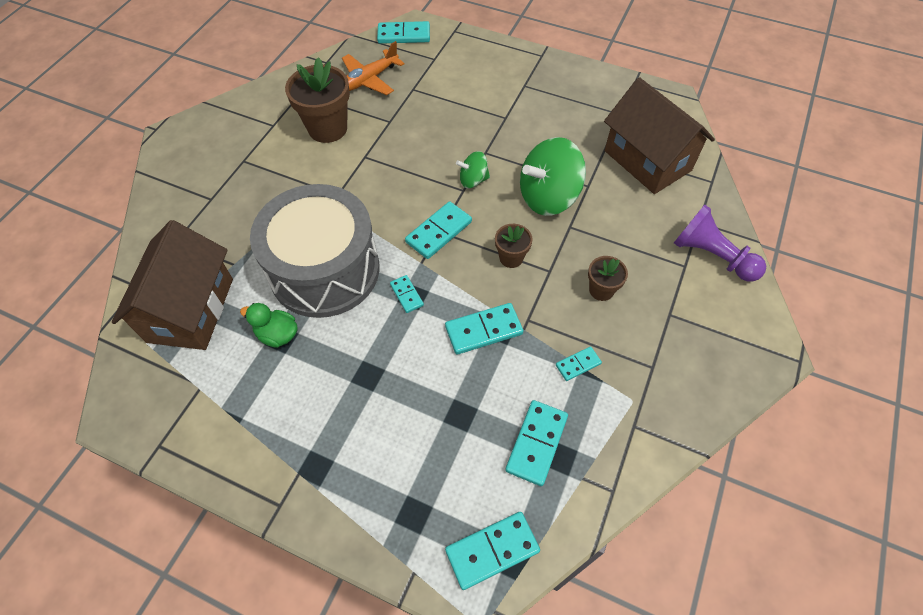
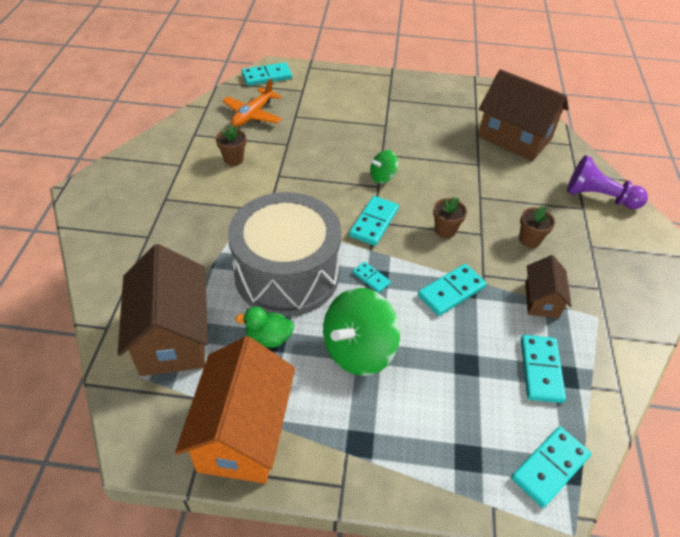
camera: 20 degrees left, 10 degrees down
(213, 425) = (243, 433): none -> orange house
(327, 128) = (233, 159): brown flower pot -> brown flower pot, size x0.53
(548, 197) = (451, 178): green spinning top -> green spinning top (358, 350)
(578, 364) = (541, 300): turquoise domino -> brown house

